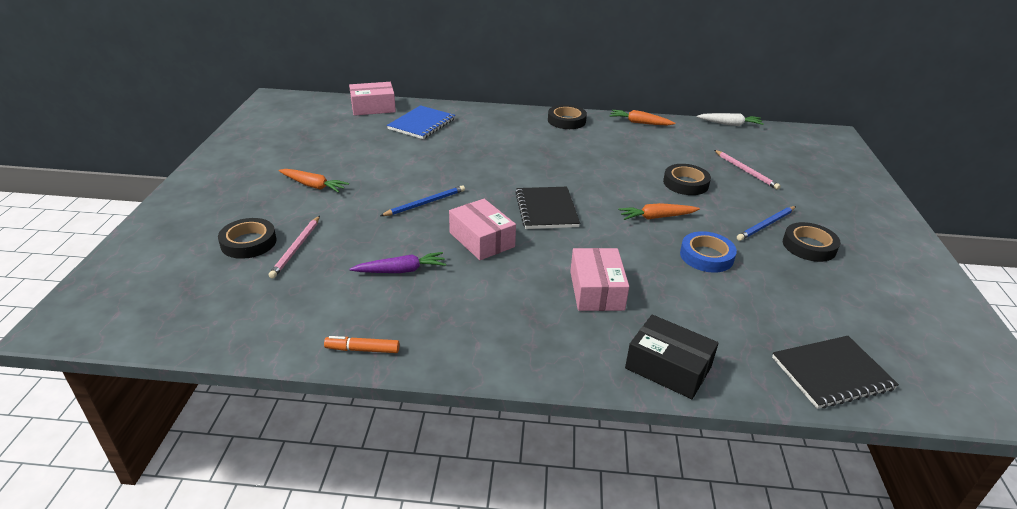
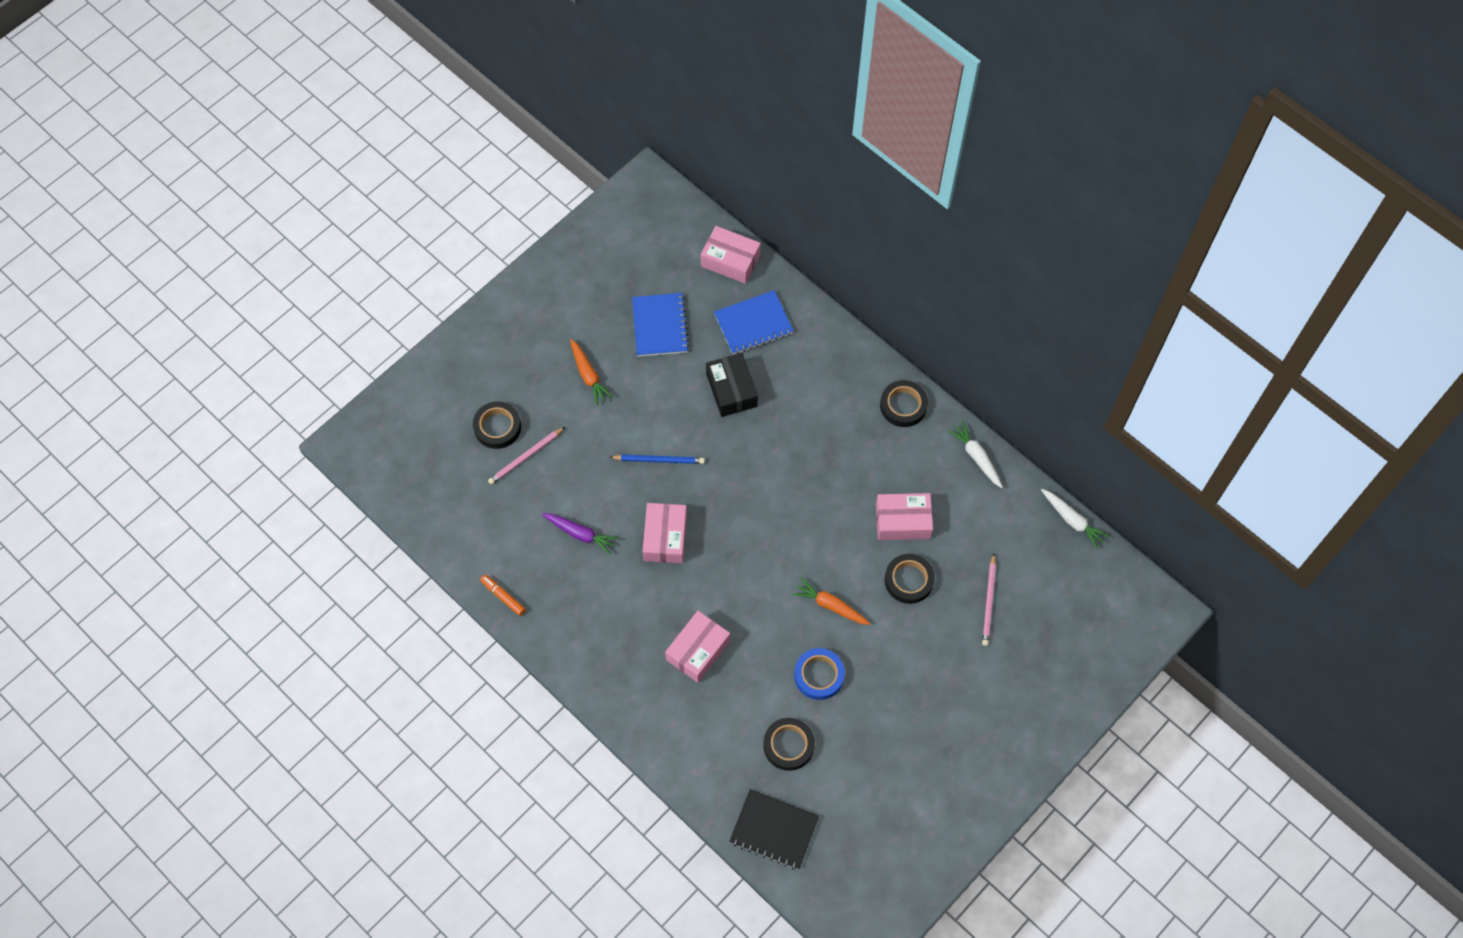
camera: 40 degrees right, 30 degrees up
(350, 146) = (660, 326): none -> blue notebook
(546, 209) = (749, 534): black notebook -> none
(639, 123) = (976, 457): orange carrot -> white carrot
(640, 161) = (903, 521): none -> pink box
(668, 367) = (674, 748): black box -> black box (731, 390)
(766, 225) = (913, 678): blue pencil -> none
(809, 246) = (917, 724): black tape -> black tape (788, 745)

